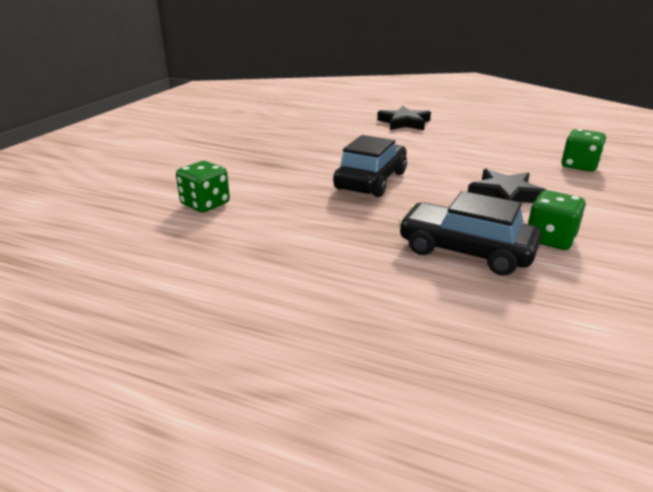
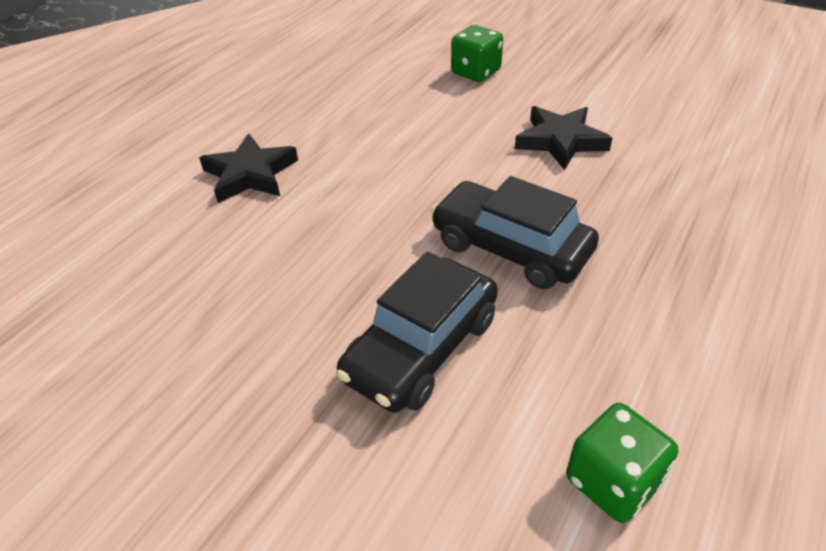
camera: 80 degrees left, 15 degrees up
(465, 251) = (716, 201): black car -> black car (421, 348)
(550, 239) = (674, 140): green dice -> none

